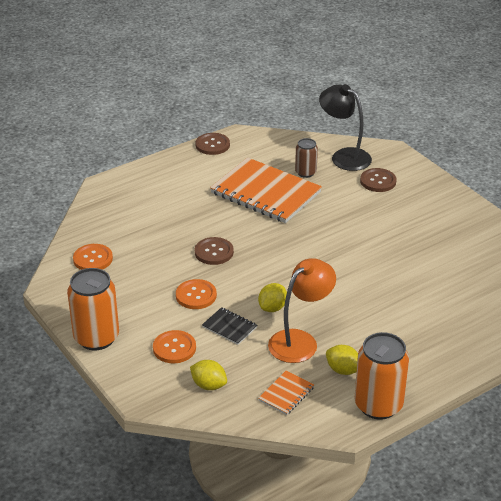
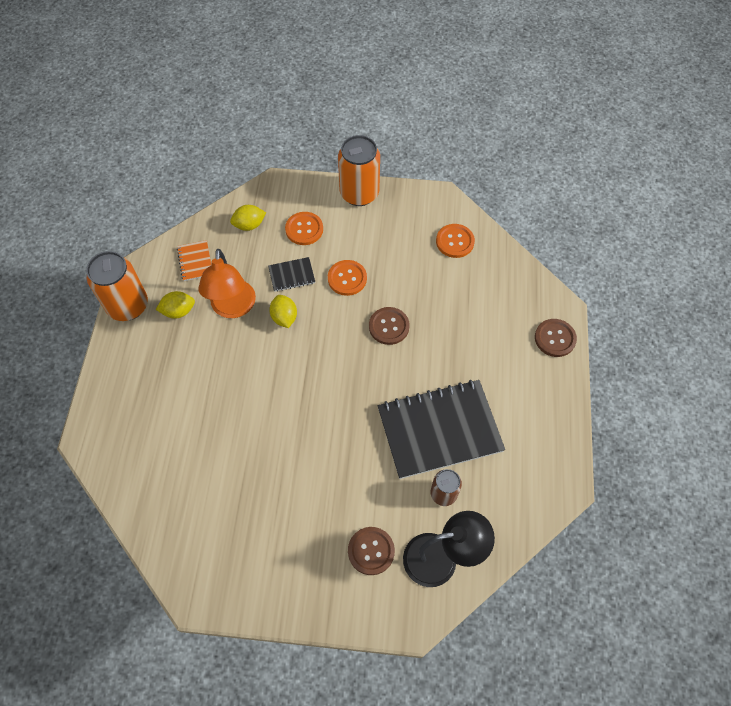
camera: 130 degrees right, 25 degrees up
(212, 145) = (563, 445): brown button -> brown button (555, 338)
(265, 193) = (439, 430): orange notebook -> black notebook

